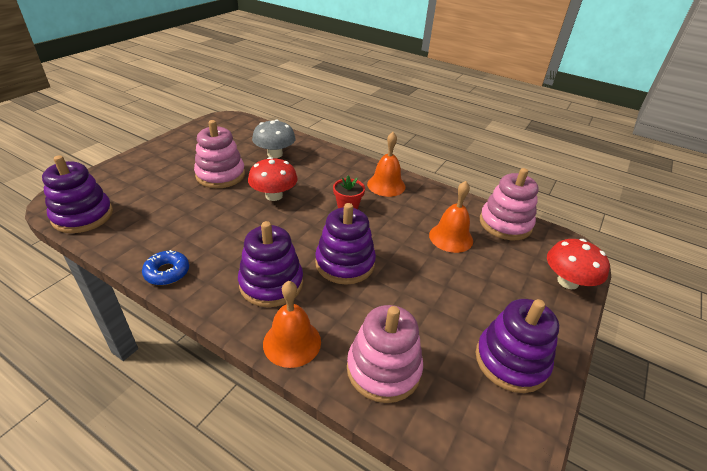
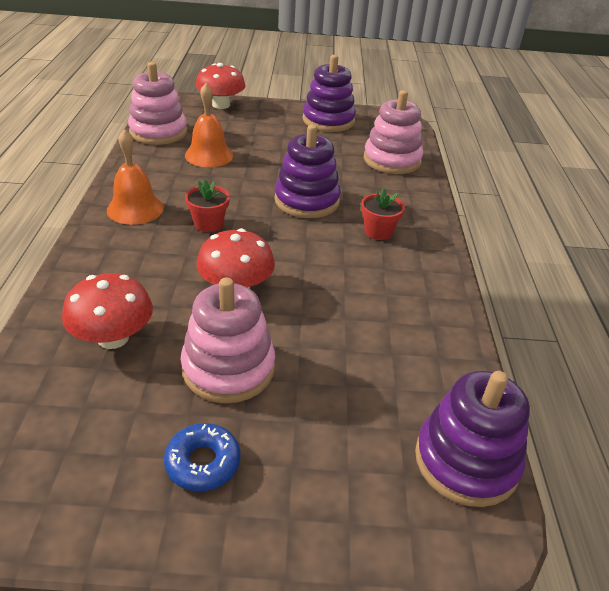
camera: 120 degrees left, 0 degrees up
(167, 272) = (444, 304): blue donut -> blue donut (203, 463)
(271, 283) = (378, 232): purple stacking toy -> red flower pot
(275, 154) = (113, 338): grey mushroom -> red mushroom
(292, 342) = (419, 200): orange bell -> none

